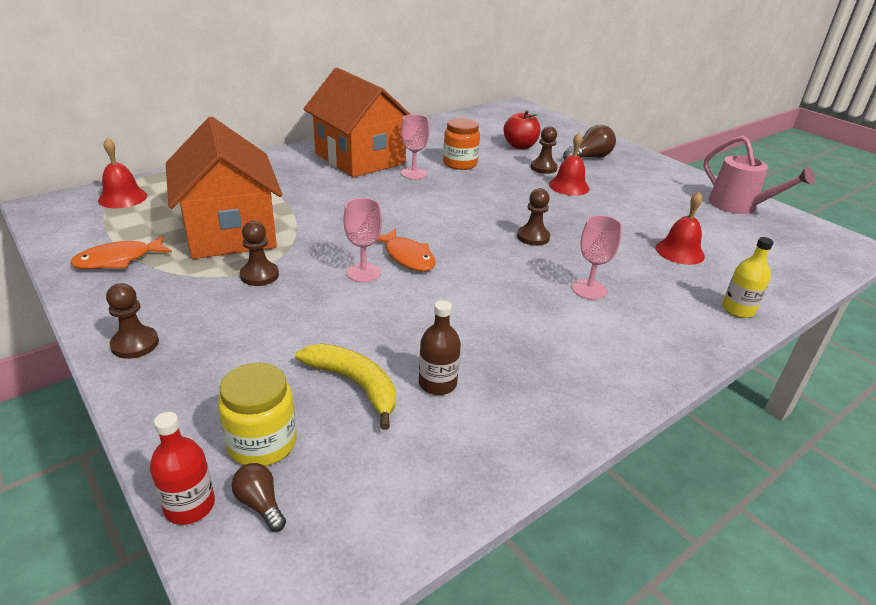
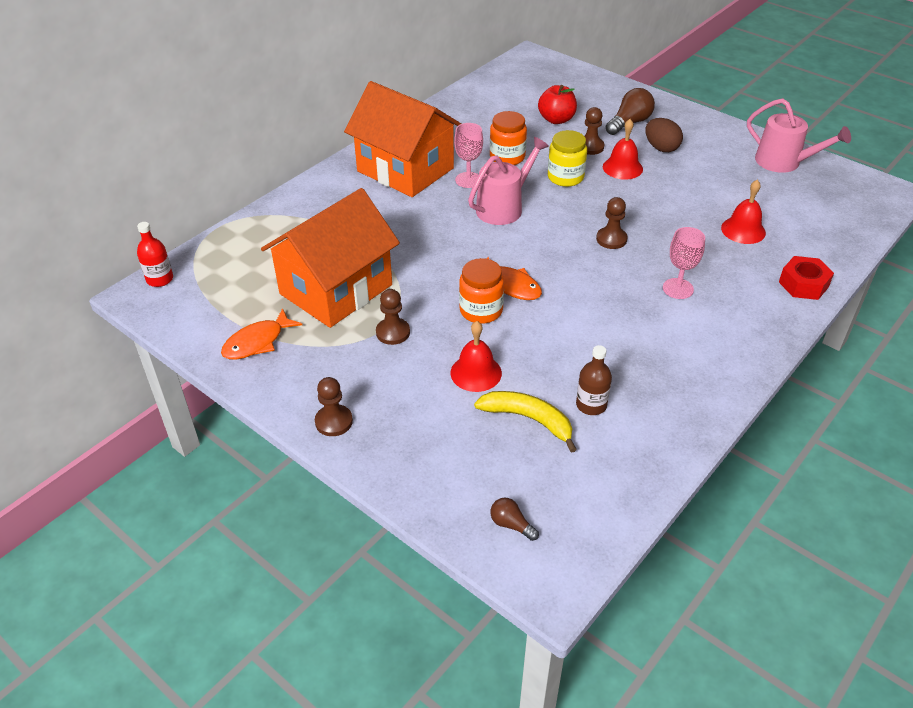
camera: 10 degrees left, 10 degrees up
(123, 198) = (206, 269): red bell -> red bell (476, 372)
(189, 506) = (463, 537): red bottle -> red bottle (160, 279)
(230, 232) = (336, 289): orange house -> orange house turned 75 degrees clockwise
(262, 443) = (486, 481): yellow jar -> yellow jar (565, 177)
(363, 272) = (481, 310): pink goblet -> orange jar
(435, 197) = (503, 207): none -> pink watering can
(613, 178) = (661, 148): none -> brown egg
(738, 310) = (803, 284): yellow bottle -> red nut

